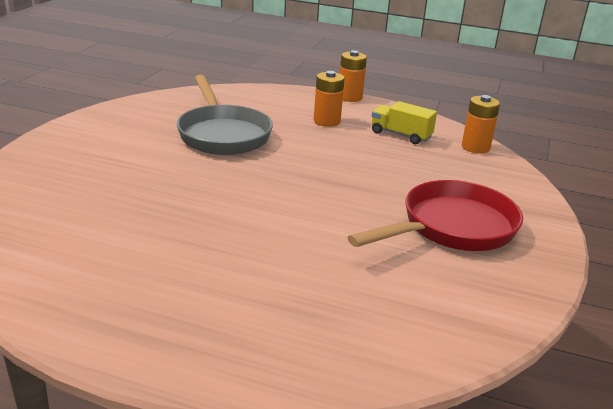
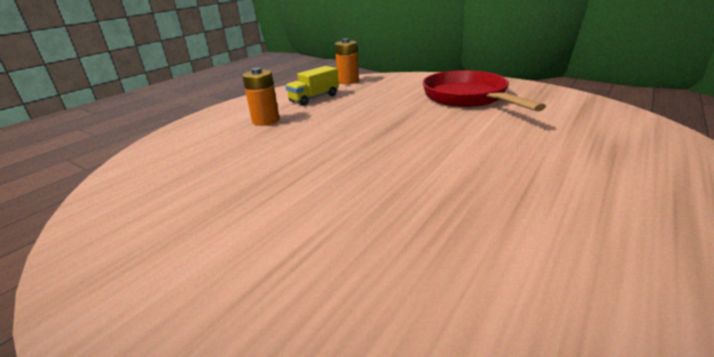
camera: 70 degrees left, 0 degrees up
(222, 134) = (256, 173): grey pan -> none
(350, 97) = (220, 108): orange battery -> none

